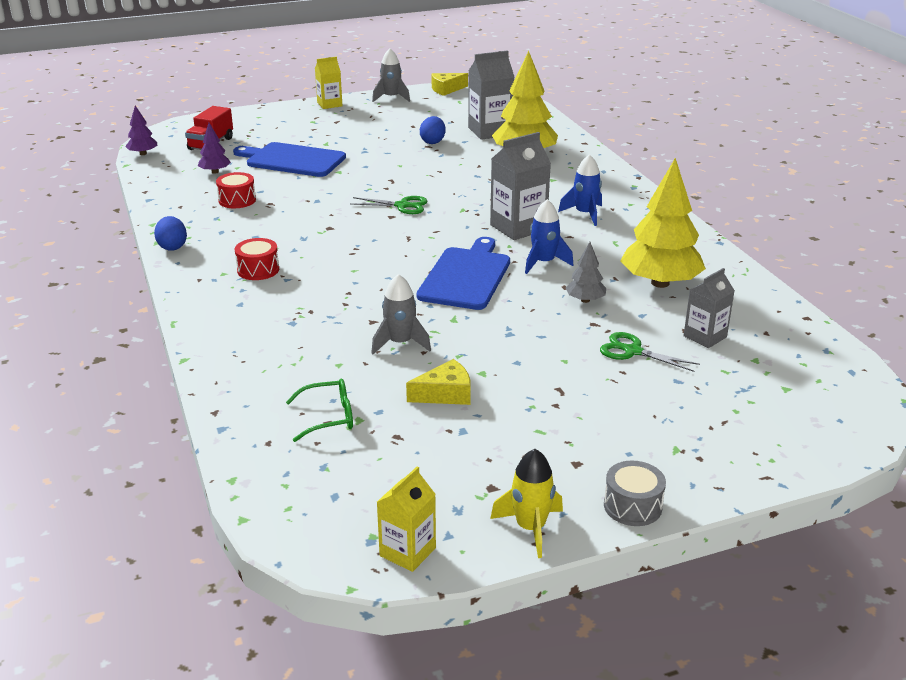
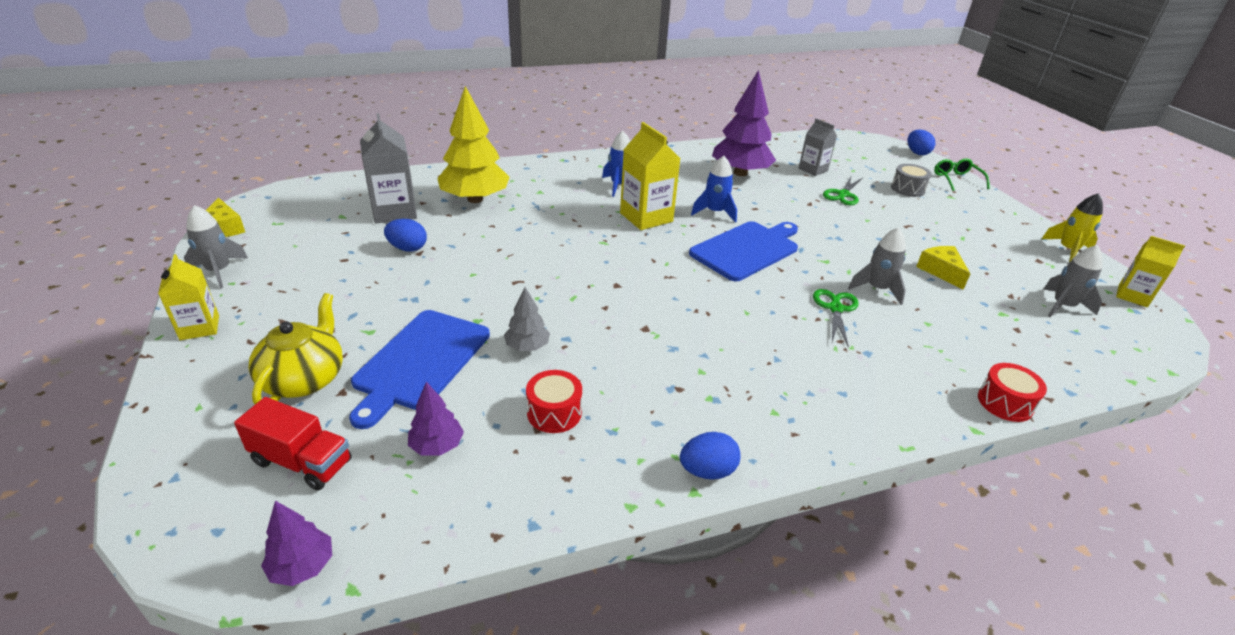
camera: 90 degrees left, 5 degrees up
(258, 270) = (760, 382): red drum -> red drum (1005, 403)
(279, 134) = (304, 379): none -> yellow teapot
(328, 417) = (1010, 329): green glasses -> green glasses (956, 180)
(376, 473) = (1063, 306): none -> grey rocket
(402, 206) = (590, 277): green scissors -> green scissors (835, 309)
(466, 276) = (747, 249): blue cutting board -> blue cutting board turned 120 degrees clockwise
(518, 227) = (646, 217): grey carton -> yellow carton
(585, 300) = (775, 202): grey tree -> grey tree (527, 347)
(632, 506) = (1018, 216): grey drum -> grey drum (907, 189)
(660, 283) = (740, 173): yellow tree -> purple tree
(848, 449) = (917, 153): none -> blue egg

